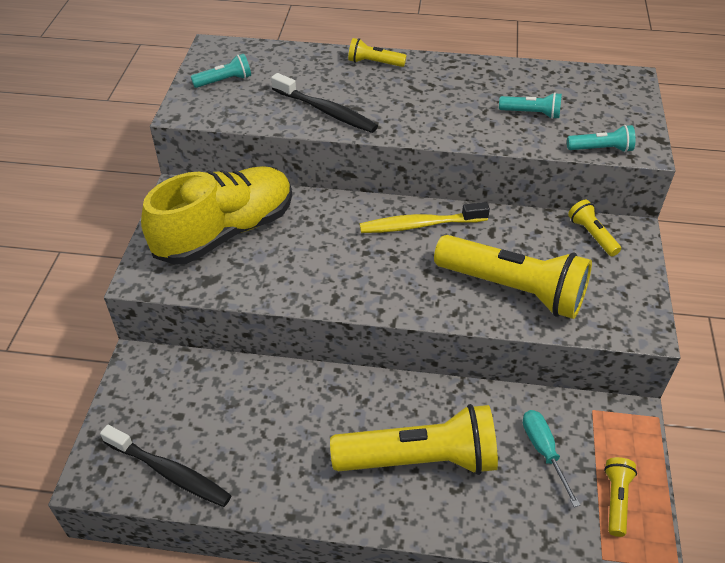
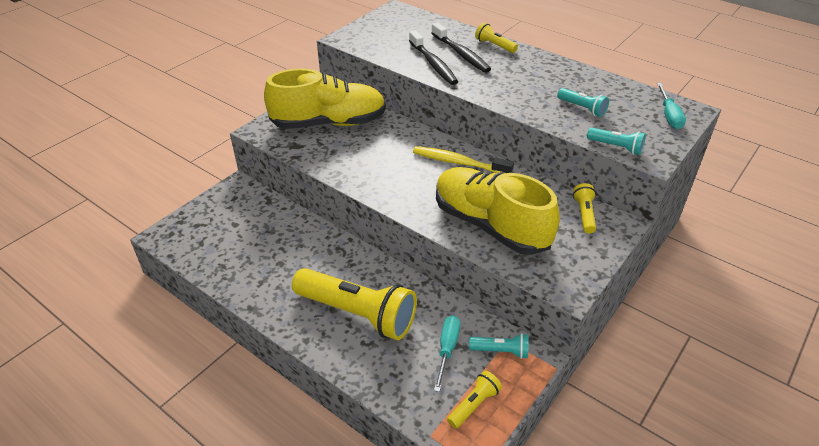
camera: 30 degrees right, 5 degrees down
(170, 472) = (204, 252): black toothbrush -> black toothbrush (461, 54)
(224, 81) = (384, 29): turquoise flashlight -> turquoise flashlight (501, 351)
(514, 289) = (490, 225): yellow flashlight -> yellow shoe
(617, 92) = (669, 115): none -> turquoise screwdriver

